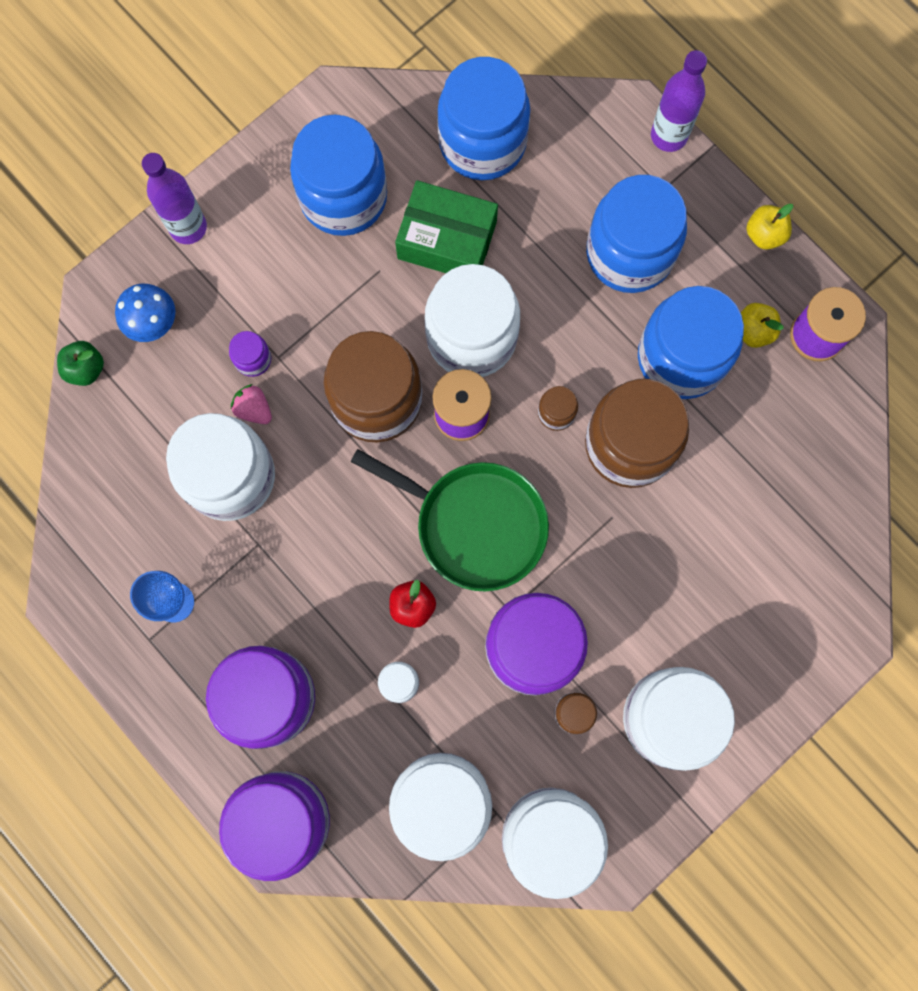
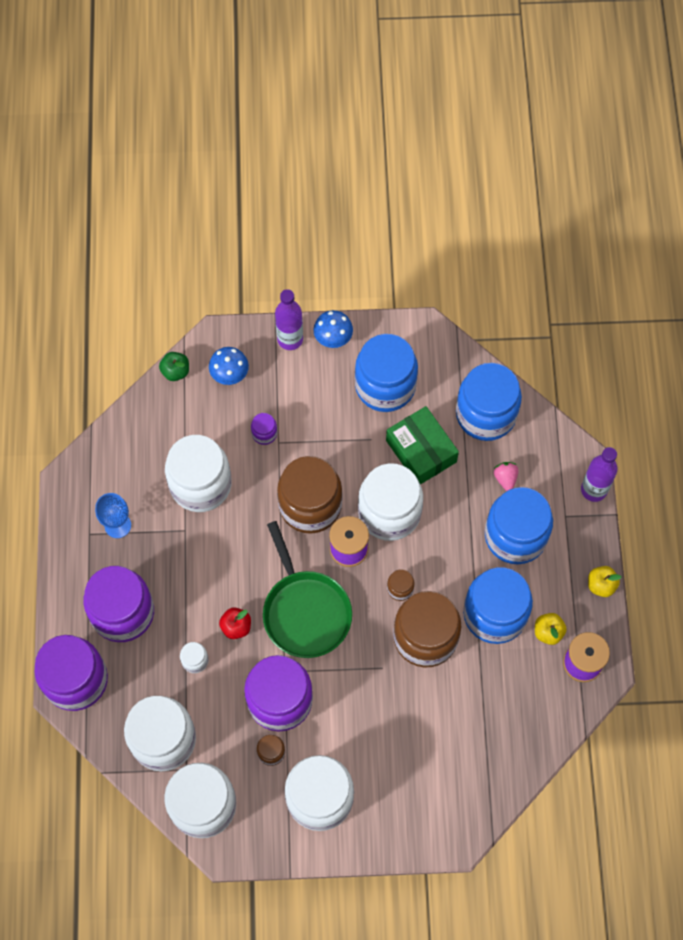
camera: 40 degrees right, 10 degrees down
(236, 187) = (333, 337): none -> blue mushroom
(254, 409) = (242, 459): pink strawberry -> pink strawberry (505, 478)

